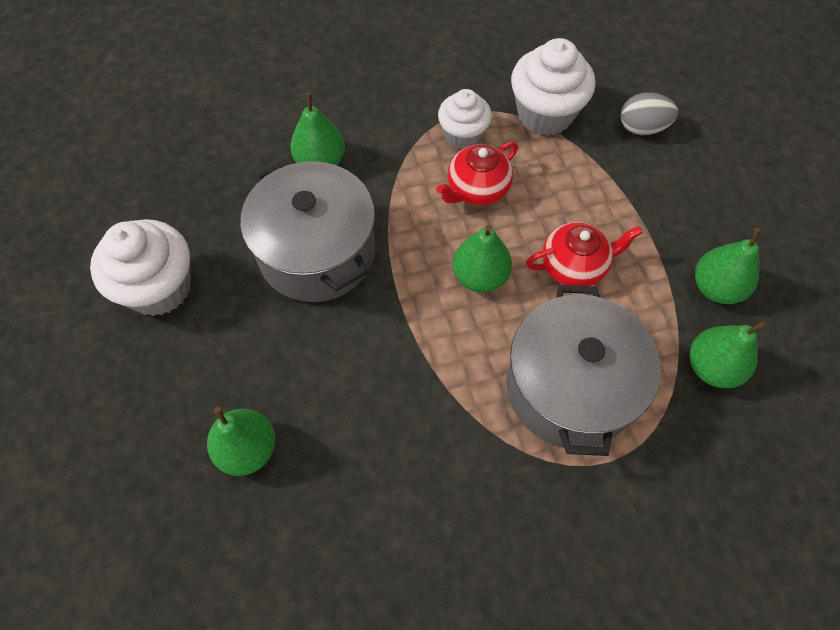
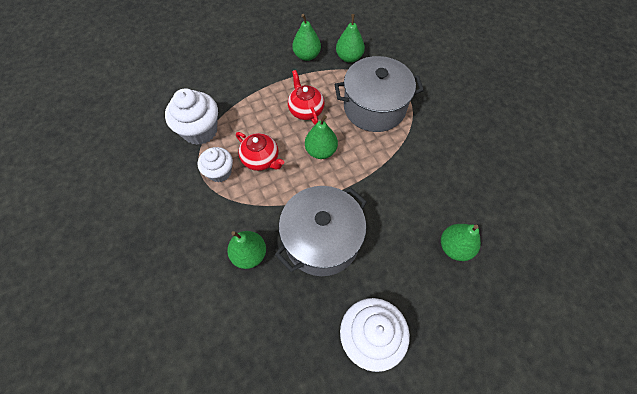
camera: 100 degrees left, 0 degrees up
(642, 128) = (208, 85): grey egg -> none

